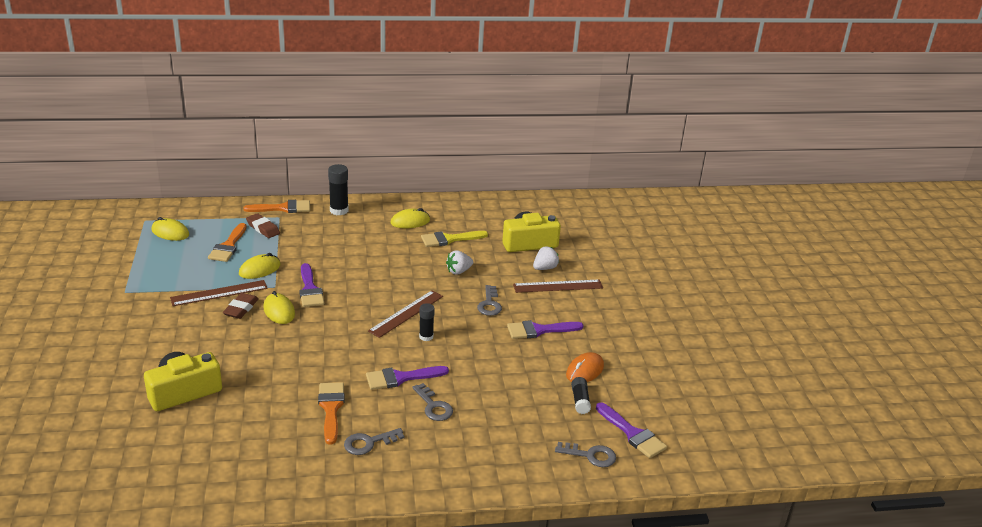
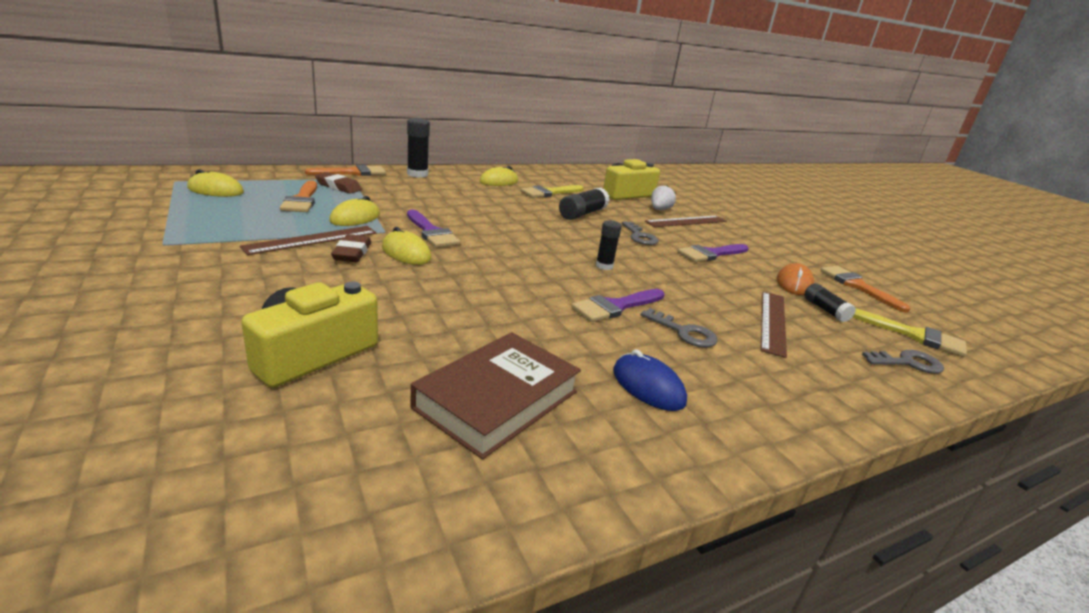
camera: 20 degrees left, 5 degrees down
(270, 437) = (497, 400): none -> brown book
(331, 408) = (558, 350): orange brush -> orange brush (857, 286)
(369, 443) = (648, 386): grey key -> blue mouse
(406, 313) = (562, 247): brown ruler -> brown ruler (772, 321)
(458, 271) = (582, 214): white strawberry -> black glue stick
(632, 434) = (913, 335): purple brush -> yellow brush

